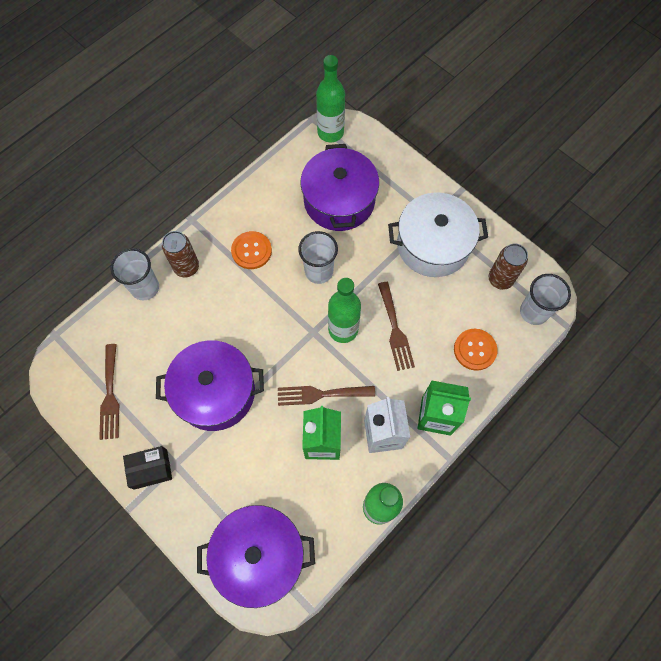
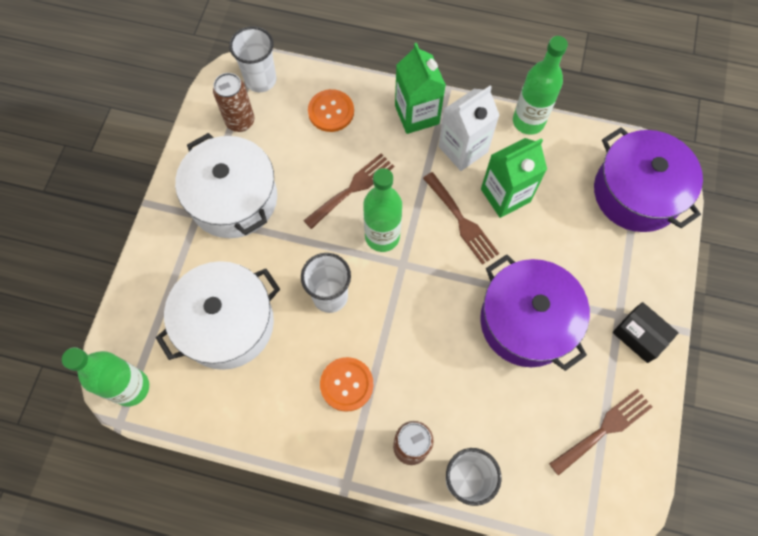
camera: 120 degrees left, 0 degrees up
(339, 201) = (227, 323): purple pot -> white pot

